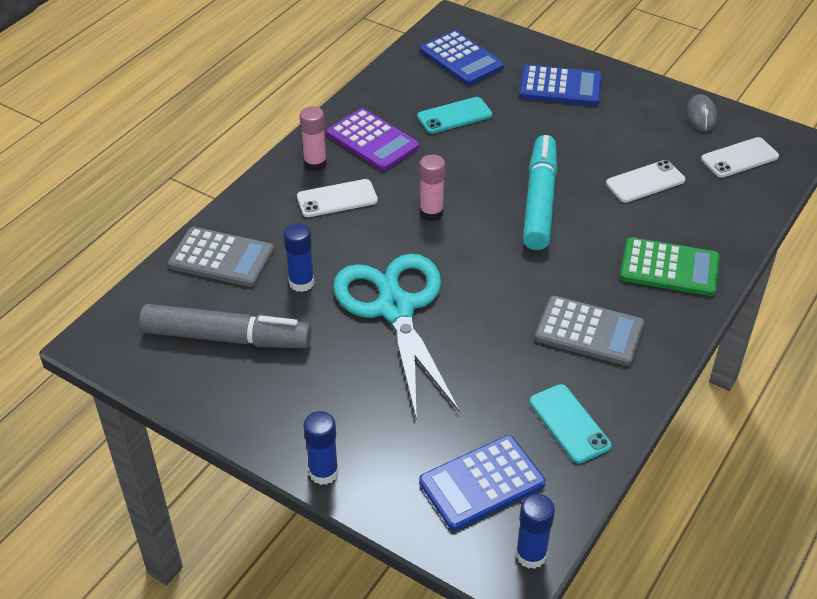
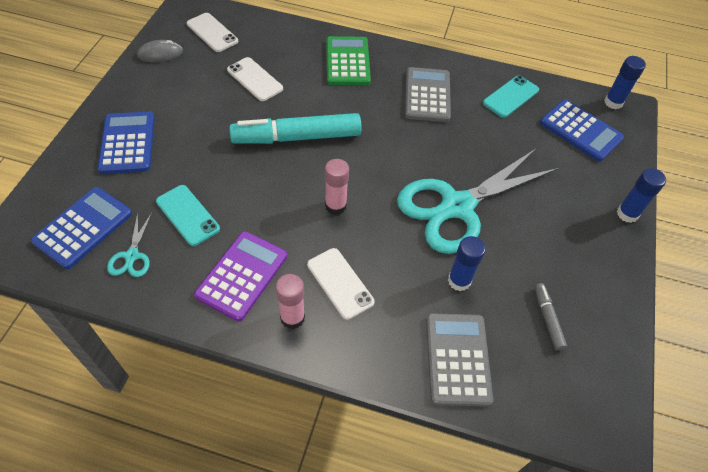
camera: 110 degrees left, 10 degrees up
(226, 338) = (547, 319): grey marker -> grey marker, size x0.45
(419, 82) = (132, 256): none -> turquoise scissors

